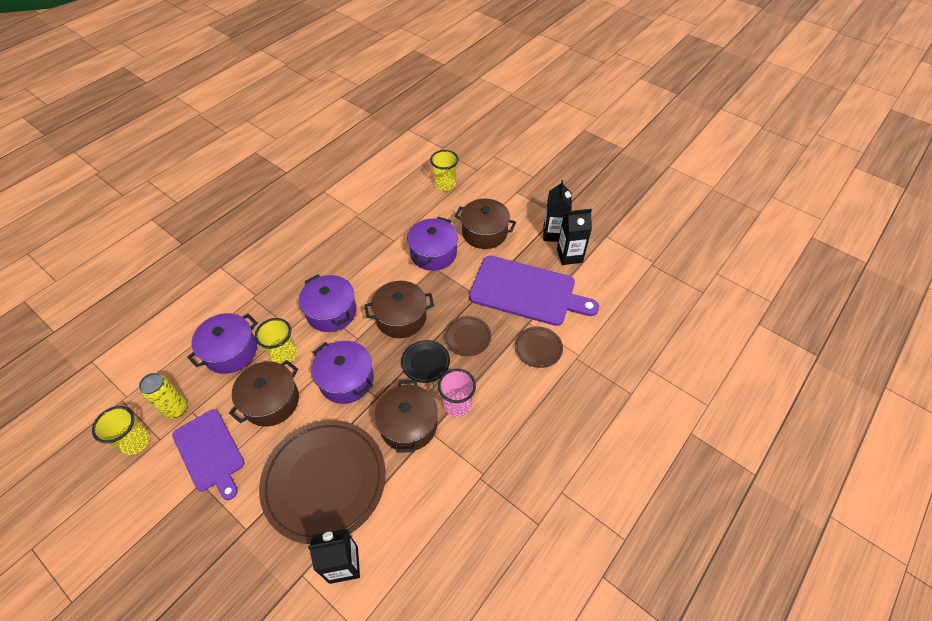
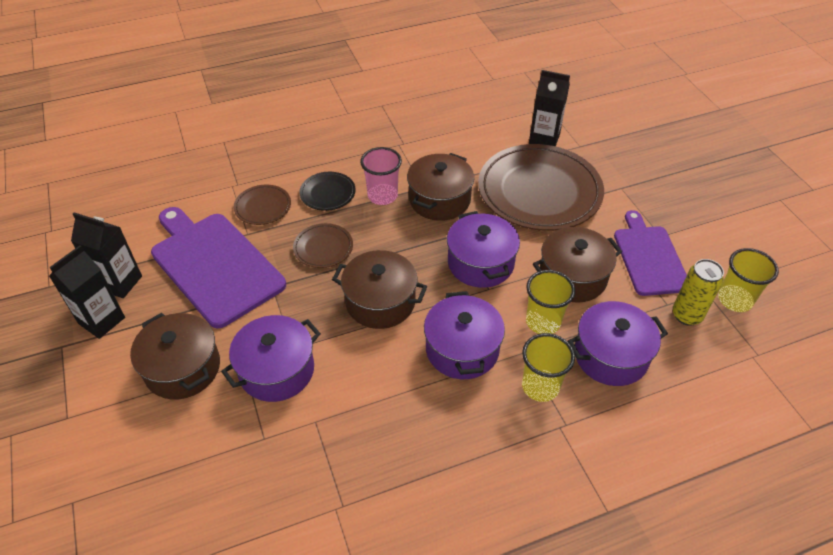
camera: 150 degrees left, 5 degrees down
(425, 362) = (386, 243): black plate -> black plate (327, 193)
(445, 184) = (151, 497): yellow cup -> yellow cup (540, 386)

